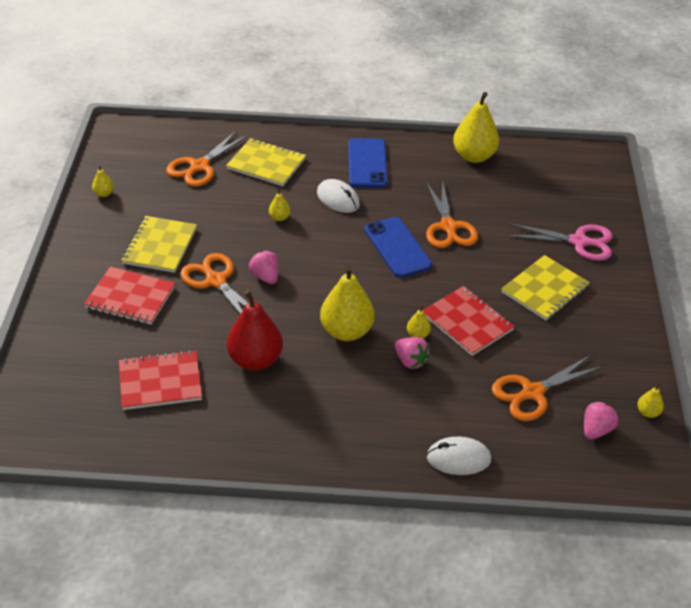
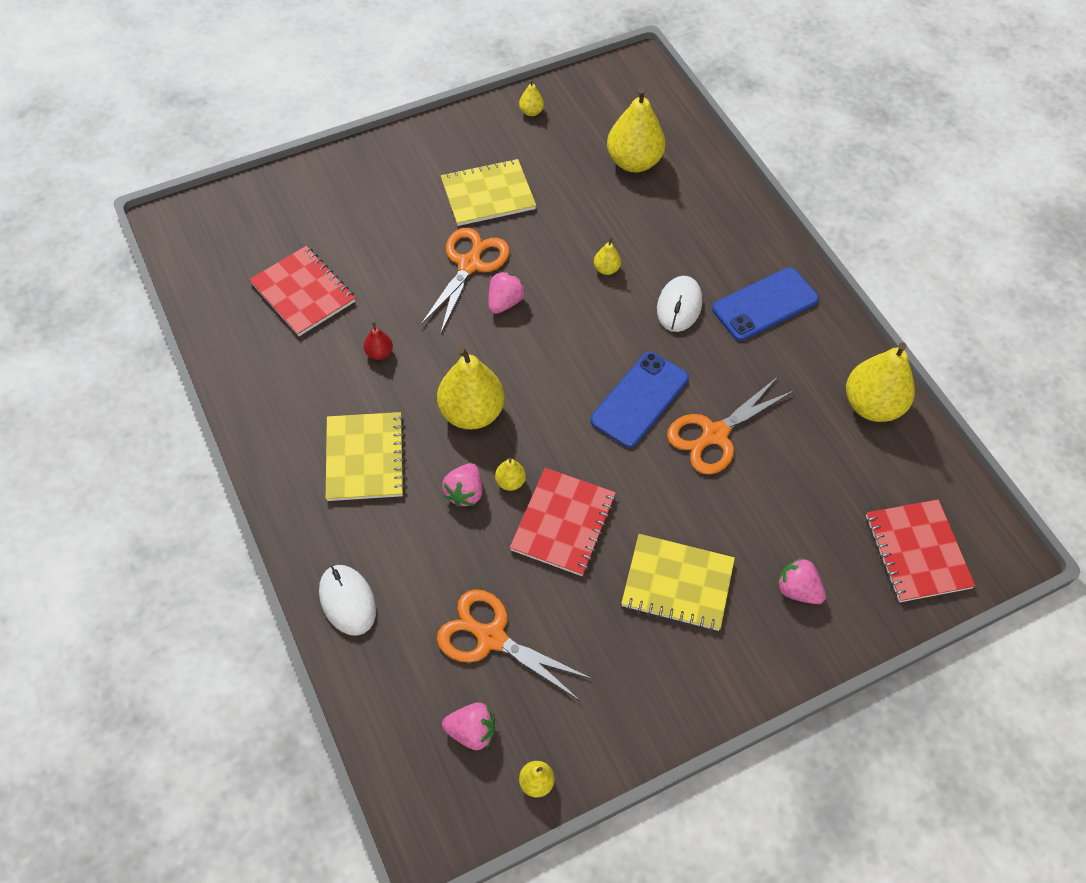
camera: 60 degrees right, 15 degrees up
(130, 297) = (400, 211): red notebook -> red notebook (917, 552)
(199, 166) = (633, 162): orange scissors -> yellow pear
(255, 360) = (379, 353): red pear -> red pear, size x0.45
(266, 164) = (685, 215): yellow notebook -> yellow notebook (365, 458)
(579, 242) = (797, 590): pink scissors -> pink strawberry

